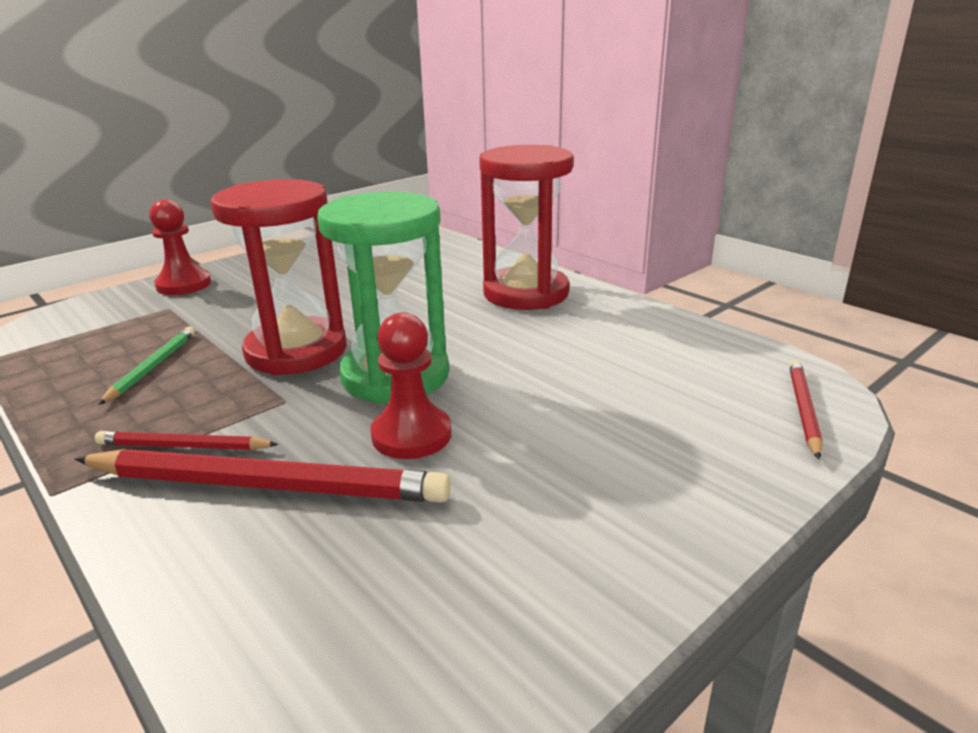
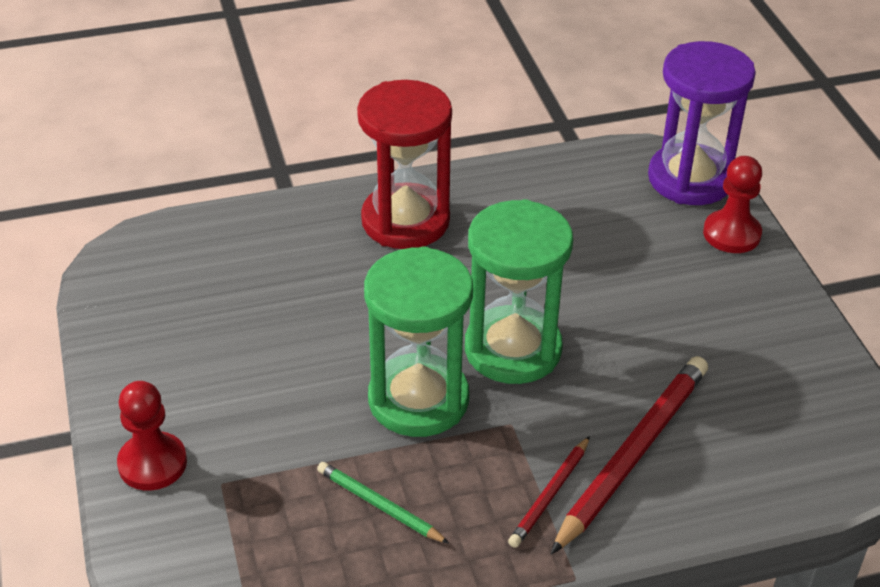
camera: 65 degrees left, 15 degrees up
(296, 351) = (418, 400): red hourglass -> green hourglass
(411, 435) = (611, 365): red pawn -> red pawn (731, 234)
(803, 410) = (690, 179): red pencil -> purple hourglass

